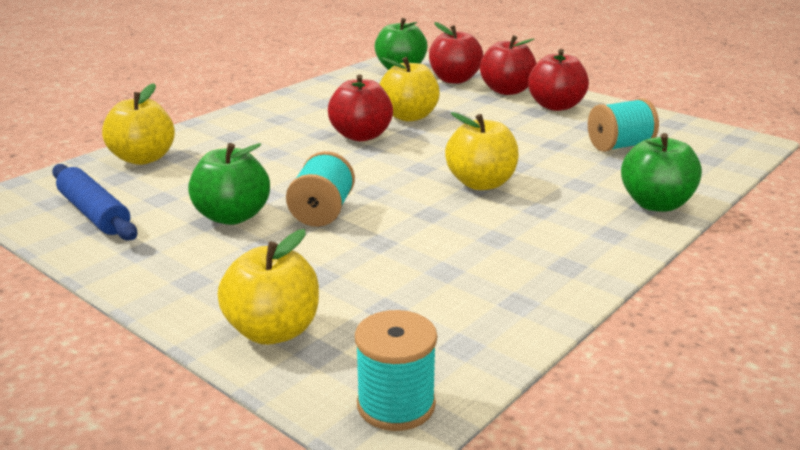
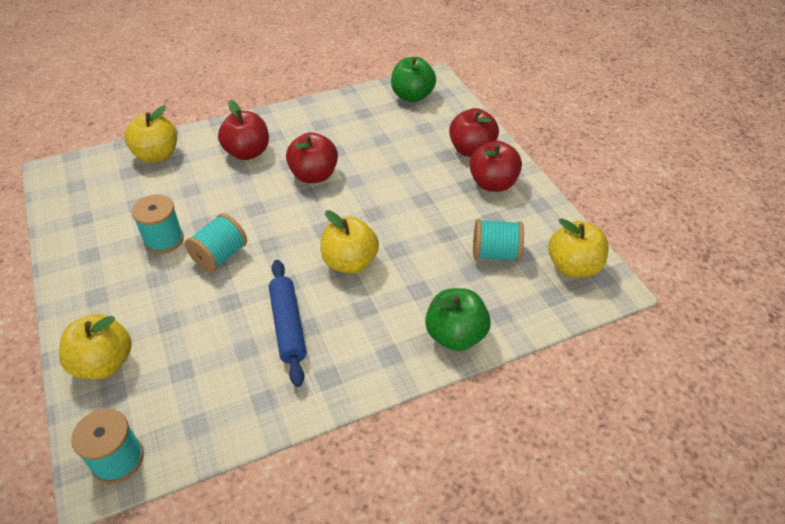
camera: 25 degrees right, 20 degrees up
(95, 213) = (90, 206): blue rolling pin -> blue rolling pin (288, 326)
(232, 216) = (164, 239): green apple -> turquoise spool
(409, 116) = (367, 161): yellow apple -> yellow apple (573, 266)
(454, 80) = (442, 122): red apple -> red apple (247, 152)

